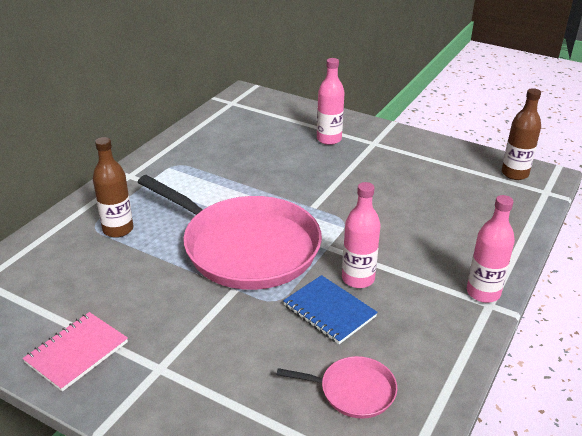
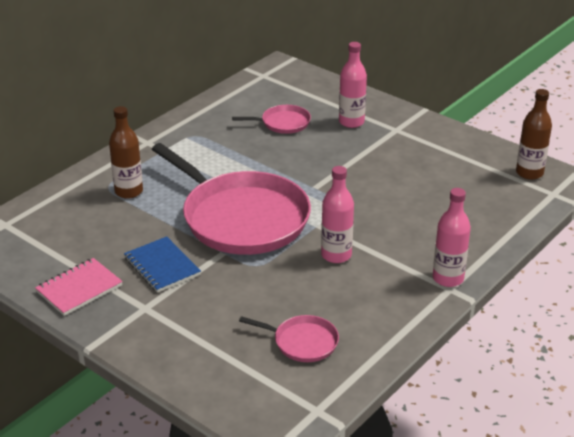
camera: 10 degrees right, 0 degrees up
(263, 145) = (283, 123): none -> pink pan
(329, 311) = (301, 279): blue notebook -> blue notebook (162, 266)

